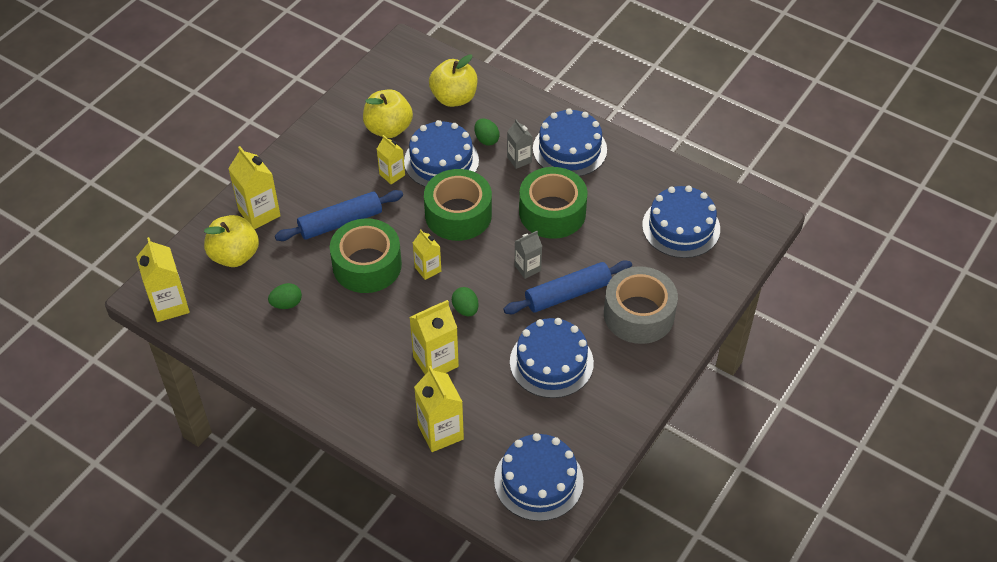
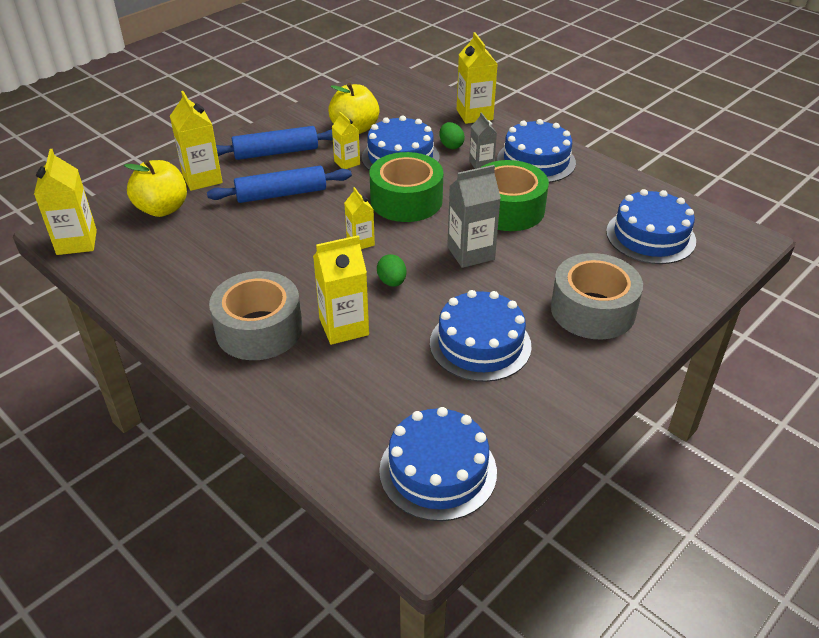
camera: 10 degrees right, 10 degrees down
(286, 304) = (198, 255): green egg -> none
(365, 374) = (259, 329): none -> grey tape
(367, 265) = (296, 231): green tape -> none
(440, 432) = (328, 399): yellow carton -> yellow carton (474, 115)
(454, 98) = (426, 113): yellow apple -> none
(527, 268) = (470, 253): grey carton -> grey carton, size x1.64
(568, 294) = (512, 281): blue rolling pin -> blue rolling pin (276, 152)

